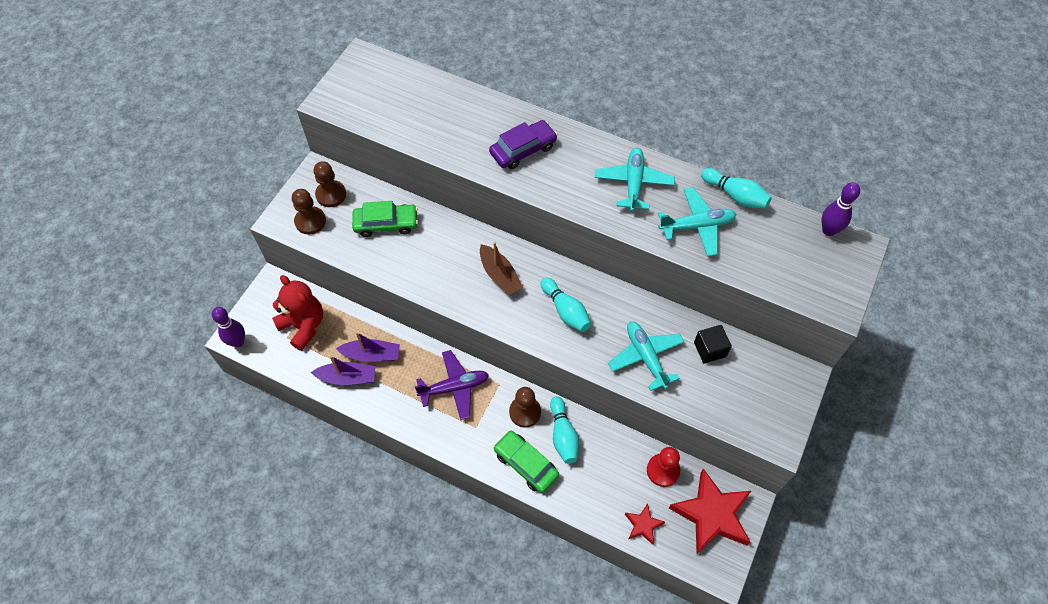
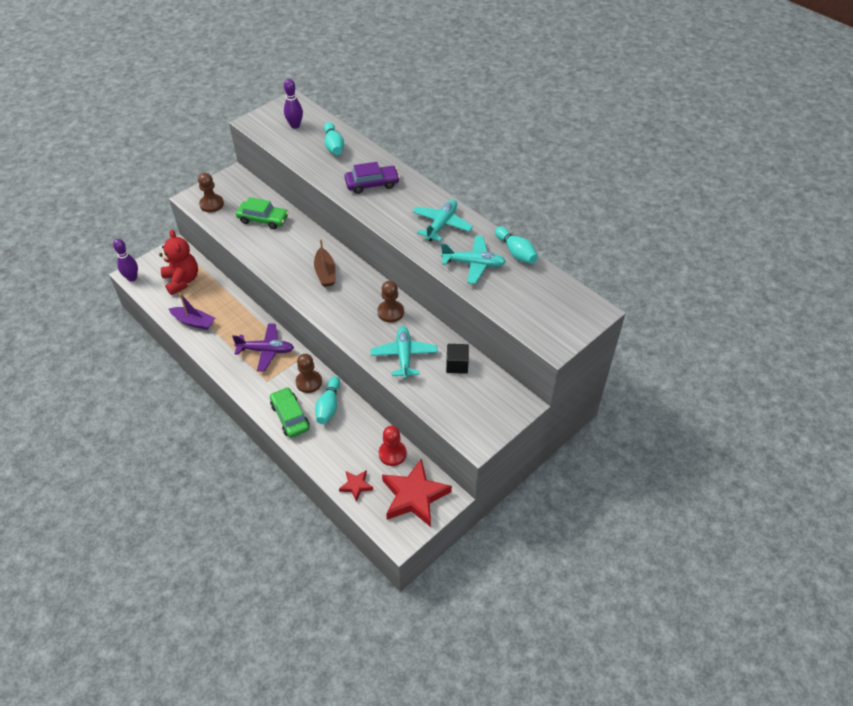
camera: 20 degrees right, 10 degrees down
(331, 194) = (235, 191): brown pawn -> brown pawn (390, 312)
(371, 355) = (219, 312): purple boat -> none
(565, 311) = (361, 308): turquoise bowling pin -> turquoise bowling pin (334, 146)
(828, 230) = (577, 293): purple bowling pin -> purple bowling pin (295, 125)

